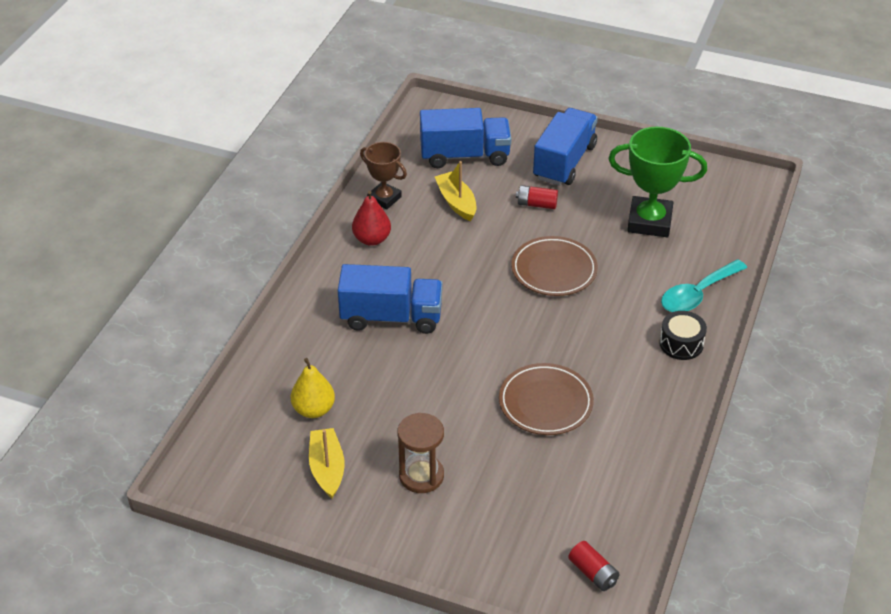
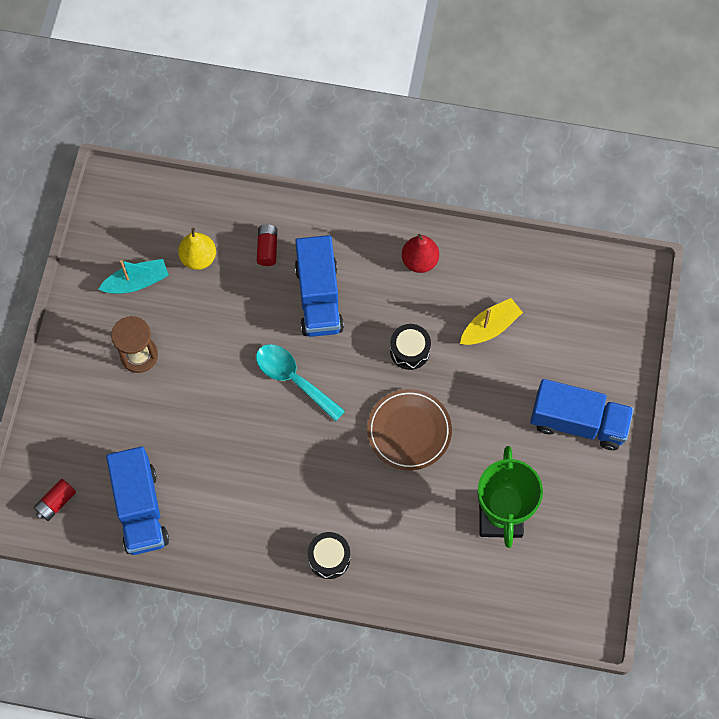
camera: 80 degrees right, 25 degrees up
(327, 469) = (137, 282): yellow boat -> turquoise boat
(384, 198) = (481, 260): brown trophy -> none
(464, 155) = (565, 323): blue truck -> blue truck (140, 509)
(468, 259) = (409, 350): none -> black drum
(536, 204) = (503, 403): red battery -> red battery (267, 248)
(545, 403) = (235, 444): brown plate -> none
(697, 294) = (401, 570): turquoise spoon -> turquoise spoon (294, 379)

